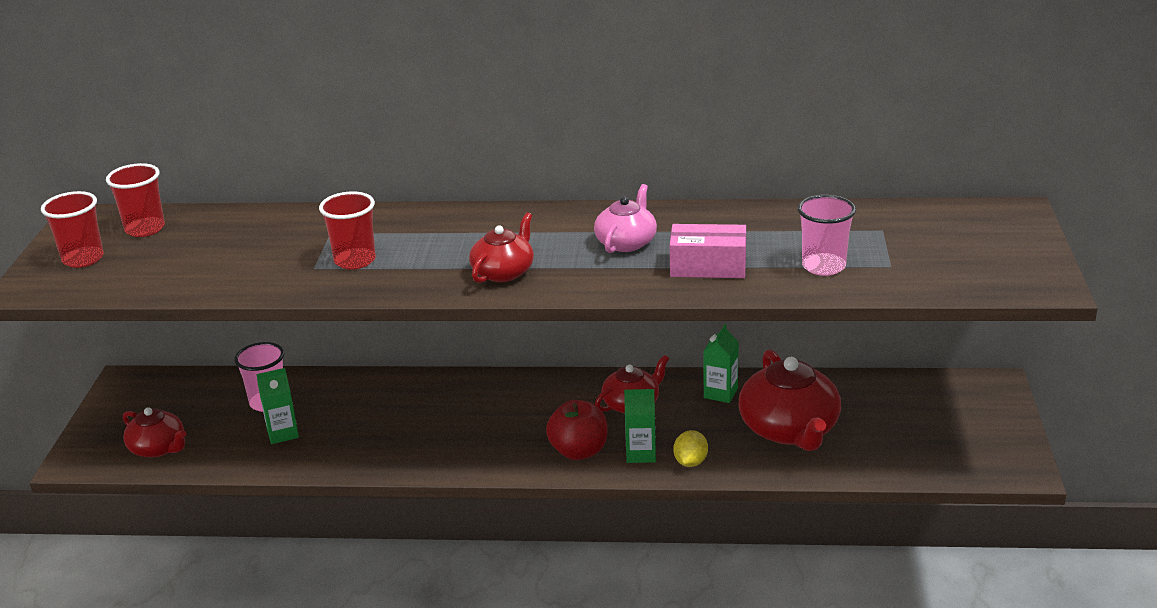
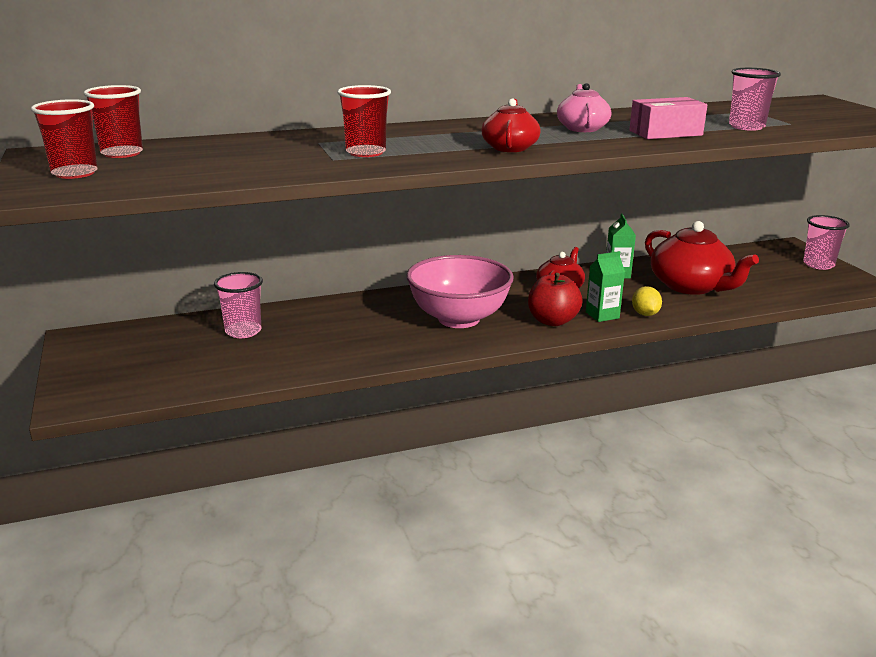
camera: 25 degrees left, 5 degrees down
(158, 448) = (158, 379): red teapot -> none
(282, 433) = (278, 349): green carton -> none
(484, 428) = (459, 319): none -> pink bowl
(996, 424) = (818, 264): none -> pink cup

